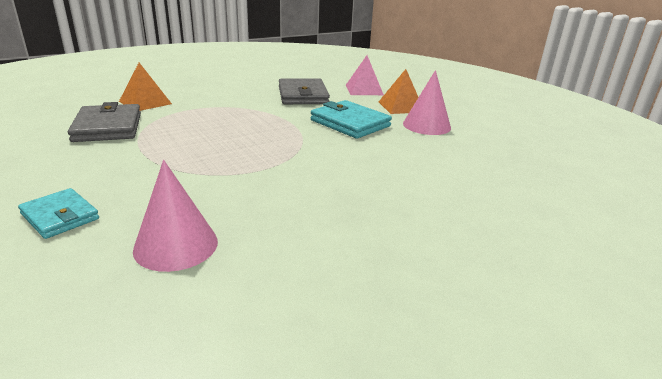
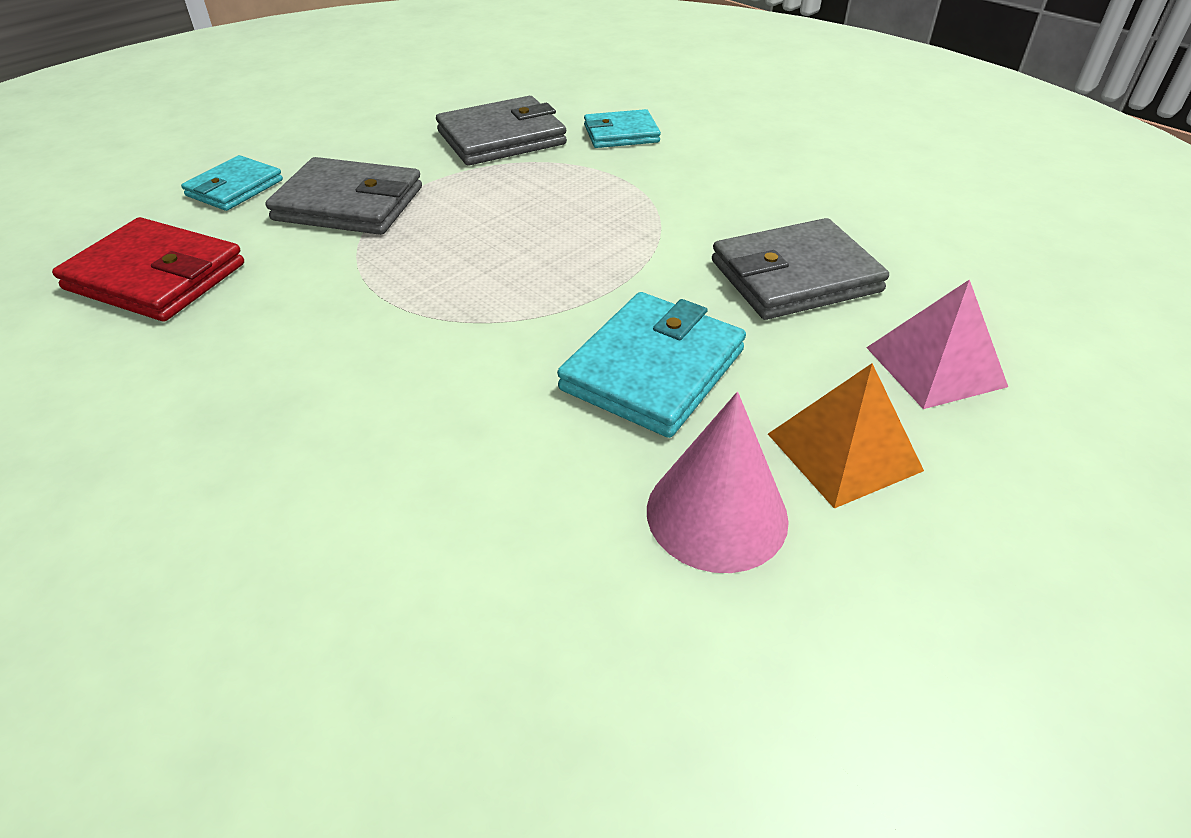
camera: 80 degrees right, 15 degrees up
(141, 174) = (349, 204): none -> grey wallet
(145, 102) = (621, 134): orange pyramid -> turquoise wallet
(176, 245) = (156, 276): pink cone -> red wallet

